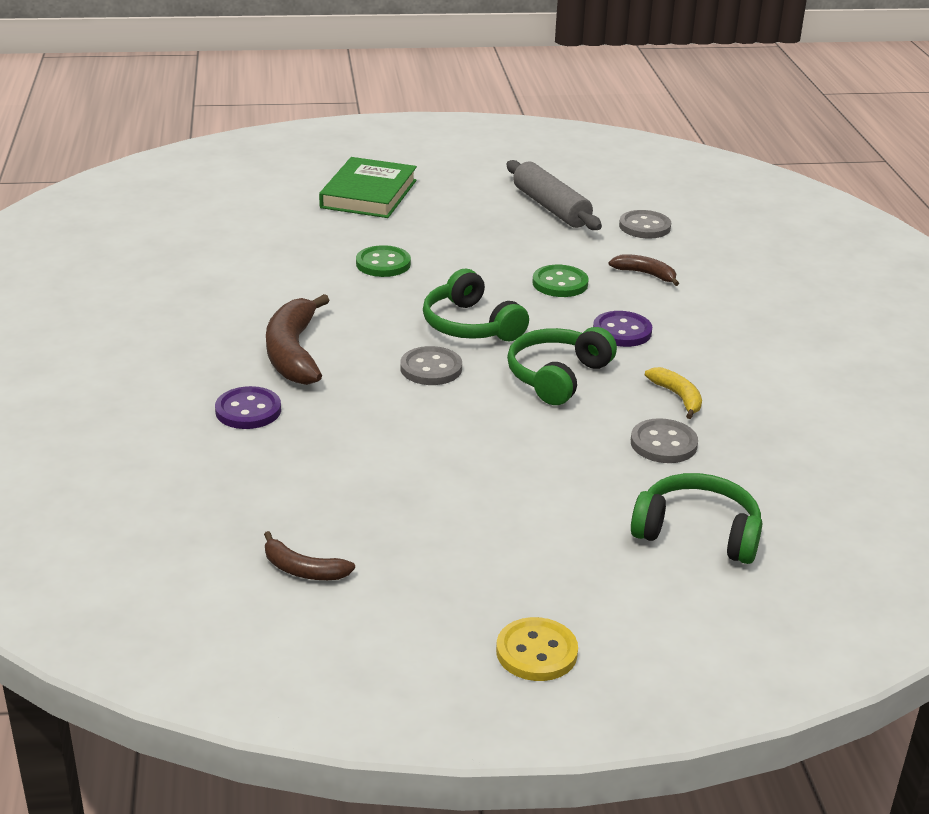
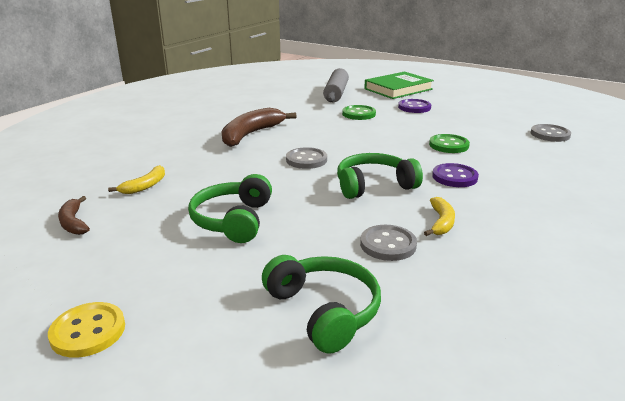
camera: 40 degrees right, 5 degrees down
(248, 410) = (187, 149): purple button -> purple button (414, 107)
(296, 487) = (145, 186): none -> yellow banana
(471, 325) = (362, 149): green headphones -> green headphones (233, 220)
(551, 207) = (497, 114): grey rolling pin -> grey rolling pin (336, 93)
(645, 274) = (516, 155): brown banana -> none

